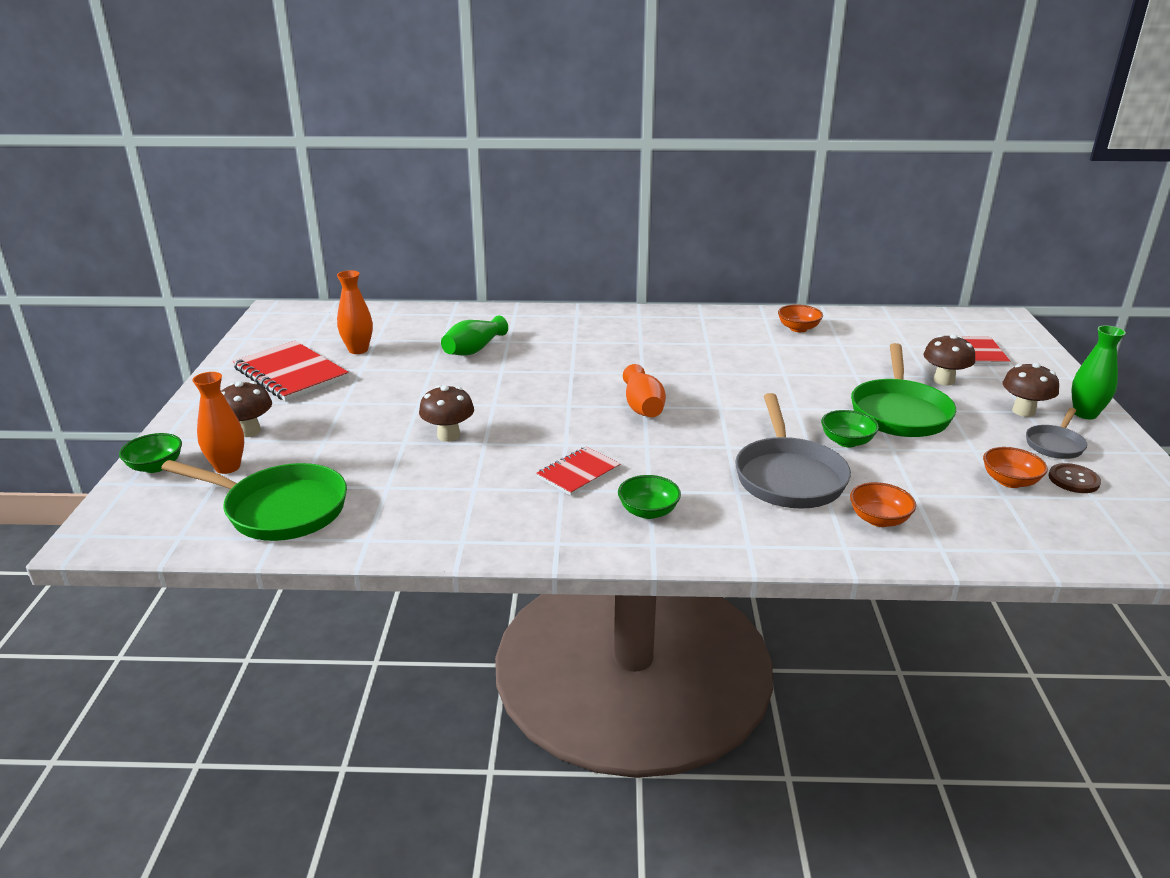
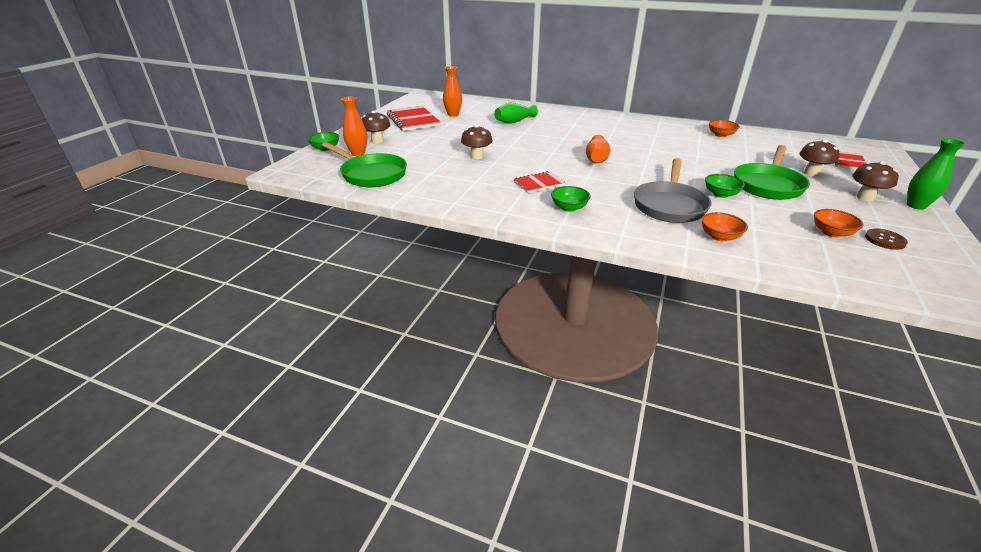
camera: 20 degrees right, 5 degrees up
(1055, 444) = (880, 219): grey pan -> none

